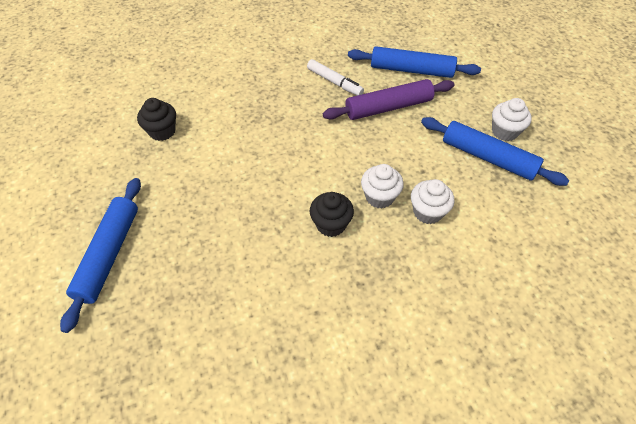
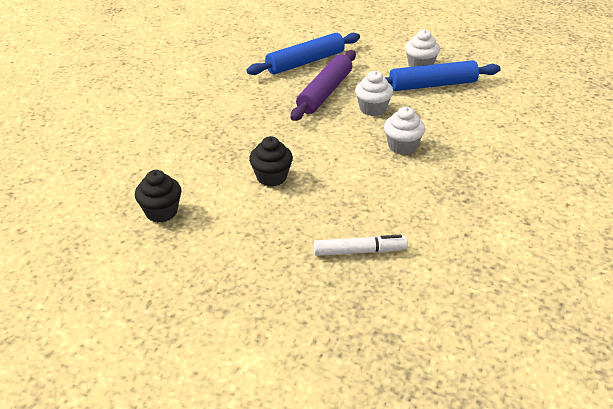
camera: 45 degrees left, 15 degrees down
(109, 254) = (260, 318): blue rolling pin -> none
(331, 224) = (396, 182): black cupcake -> black cupcake (271, 177)
(334, 82) = (259, 98): white marker -> white marker (359, 251)
(427, 212) = (444, 135): white cupcake -> white cupcake (372, 109)

